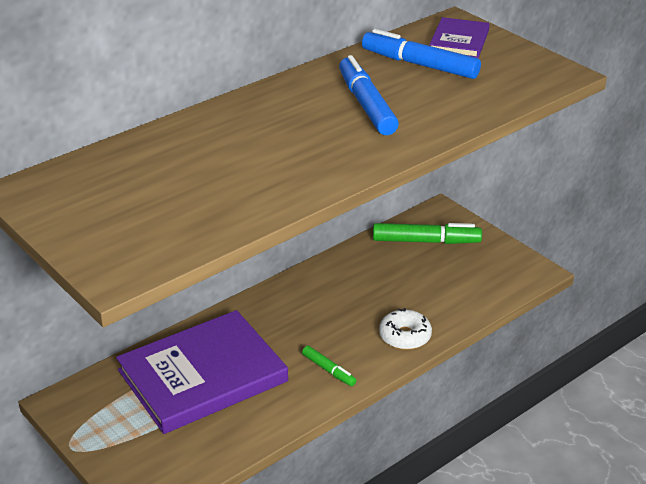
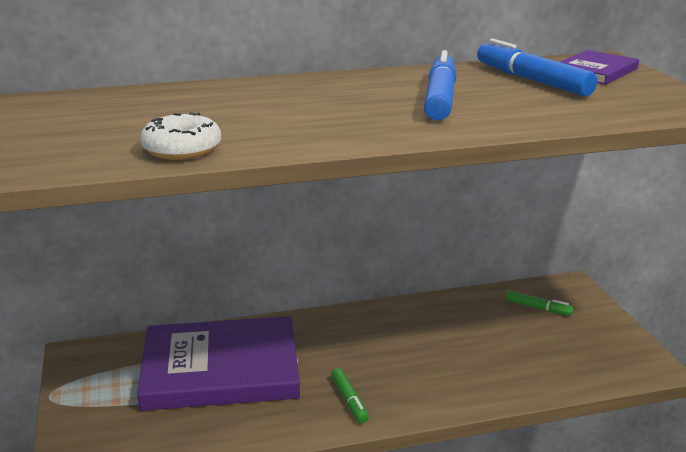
camera: 25 degrees right, 10 degrees down
(405, 336) = (456, 391): white donut -> white donut (182, 149)
(426, 241) = (538, 308): green marker -> green marker, size x0.54

